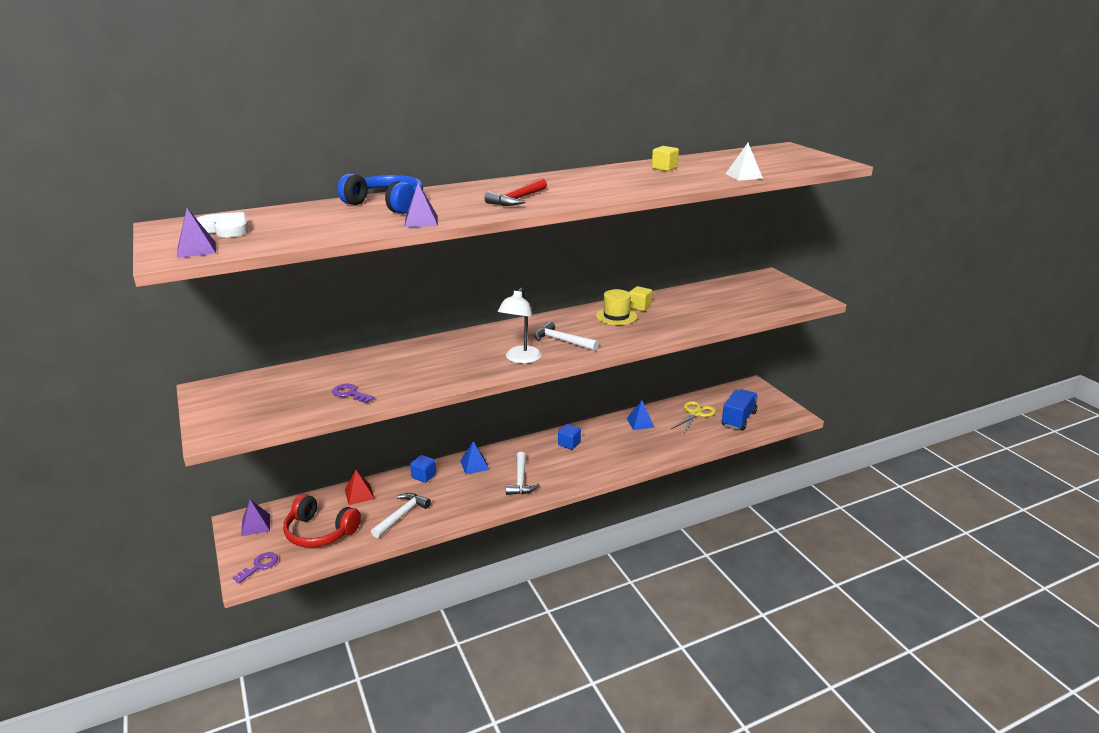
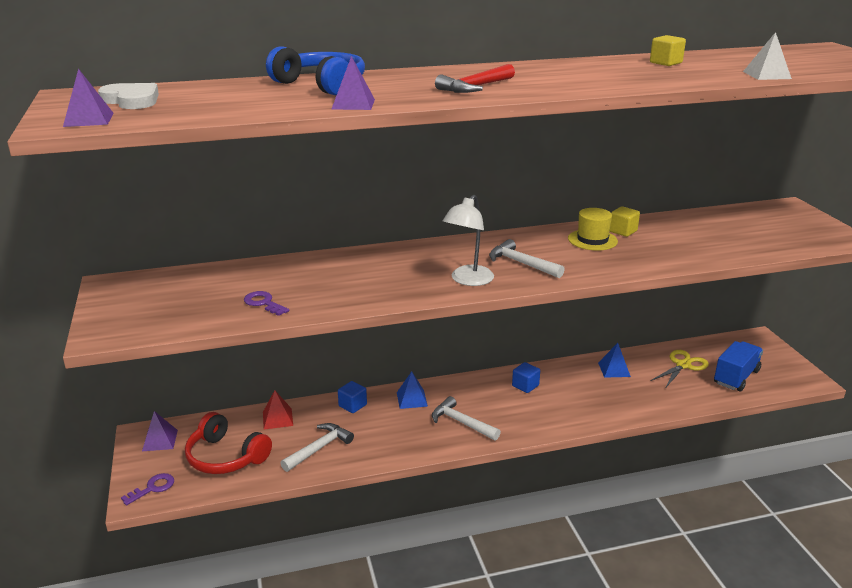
camera: 10 degrees right, 0 degrees up
(520, 480) = (461, 423): white hammer -> white hammer turned 120 degrees clockwise

